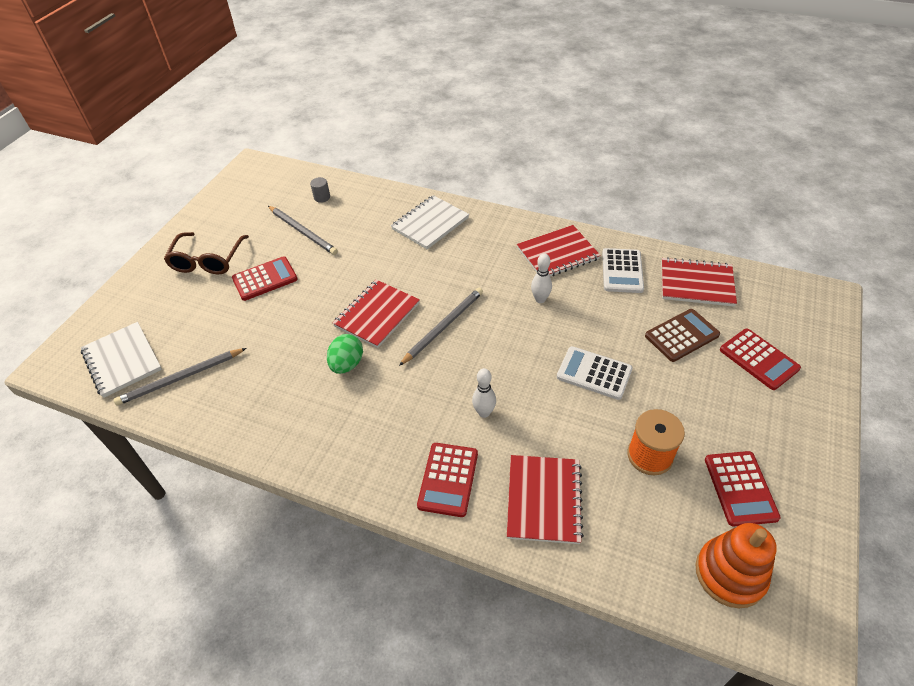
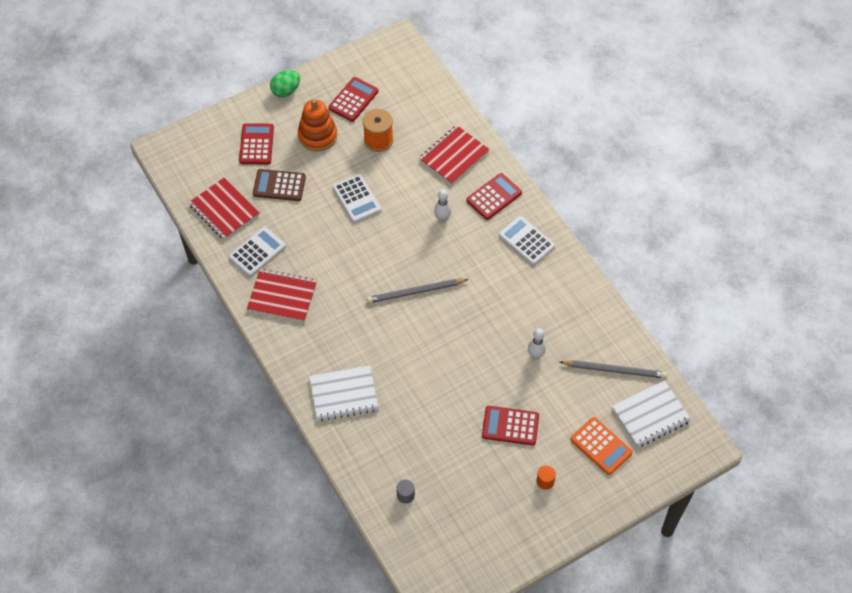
camera: 145 degrees left, 10 degrees up
(122, 360) = (650, 415): white notebook -> white notebook turned 60 degrees clockwise
(165, 309) = (601, 446): none -> orange calculator
(207, 261) = (545, 481): brown glasses -> orange cylinder
(303, 232) = (449, 460): grey pencil -> none
(347, 364) = (499, 306): green egg -> green egg (286, 91)
(367, 451) = (526, 241): none -> white calculator
(377, 315) = (451, 332): red notebook -> none
(540, 299) = (334, 268): white bowling pin -> white bowling pin (535, 355)
(730, 574) = (402, 76): orange stacking toy -> orange stacking toy (317, 136)

